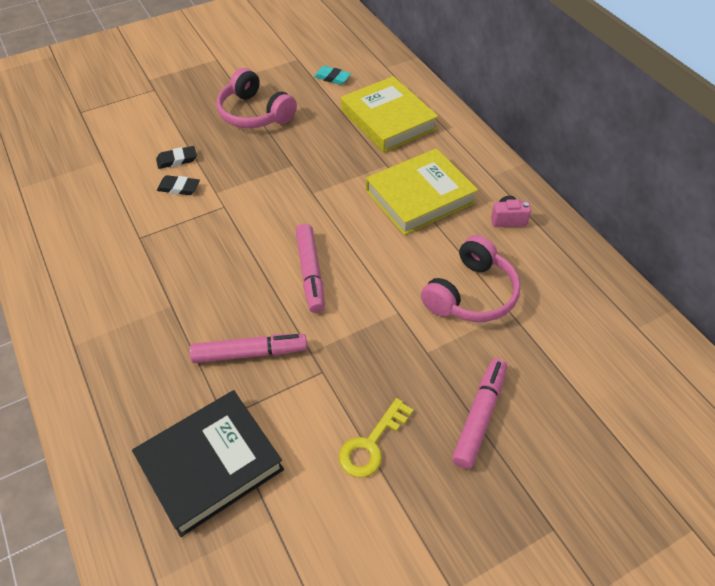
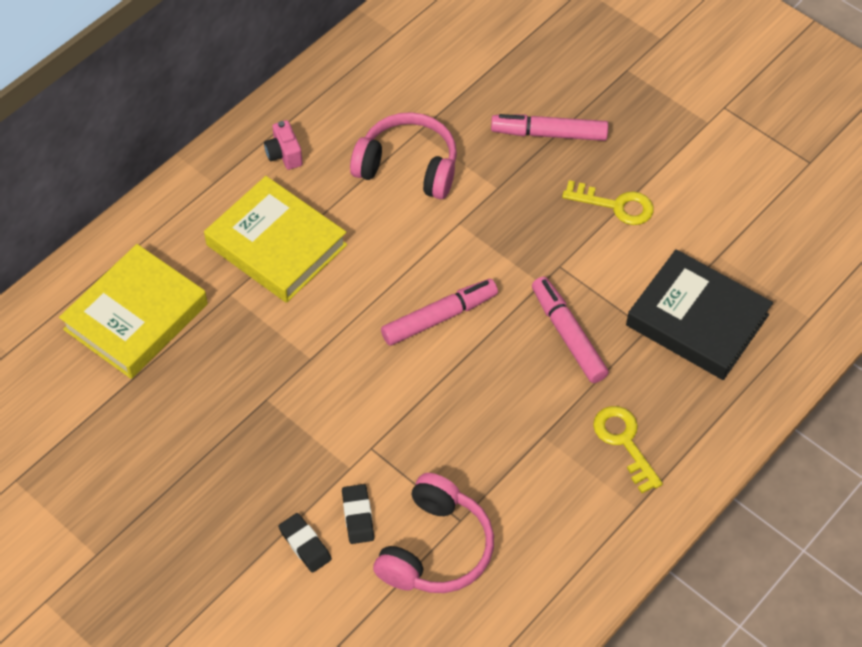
camera: 110 degrees left, 5 degrees up
(131, 357) = (624, 442): none -> yellow key
(254, 113) = (171, 487): pink headphones -> pink headphones (436, 548)
(332, 78) = (54, 415): turquoise eraser -> none

